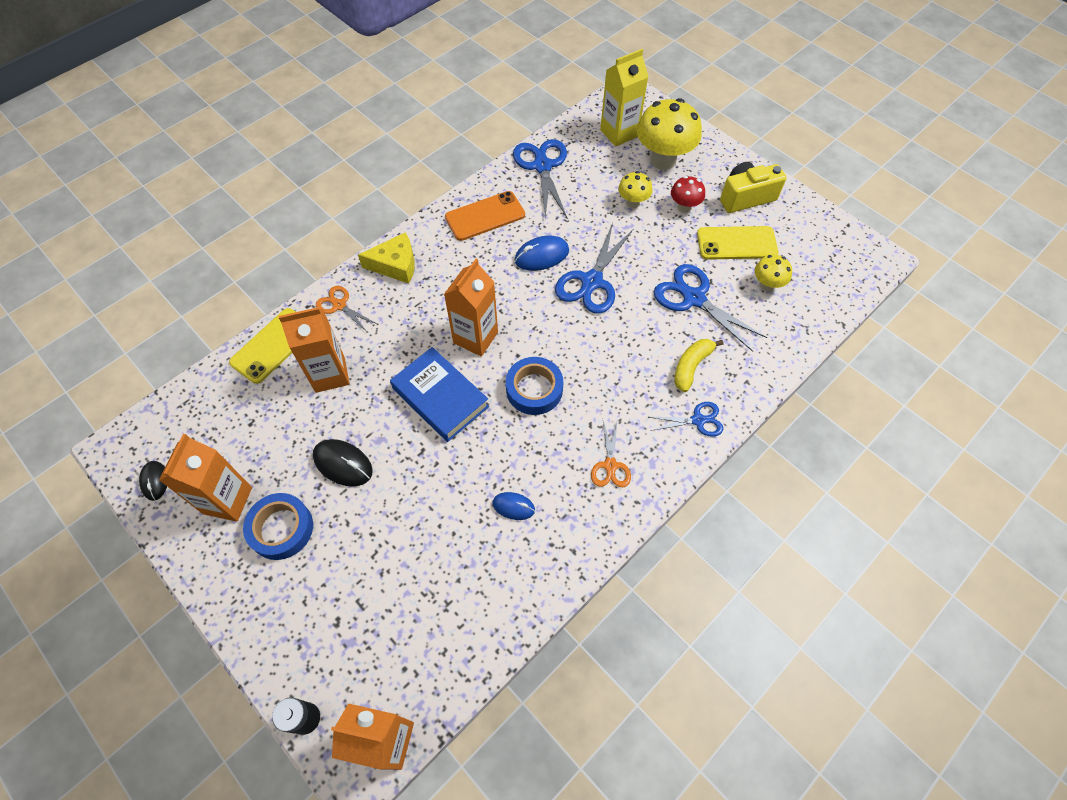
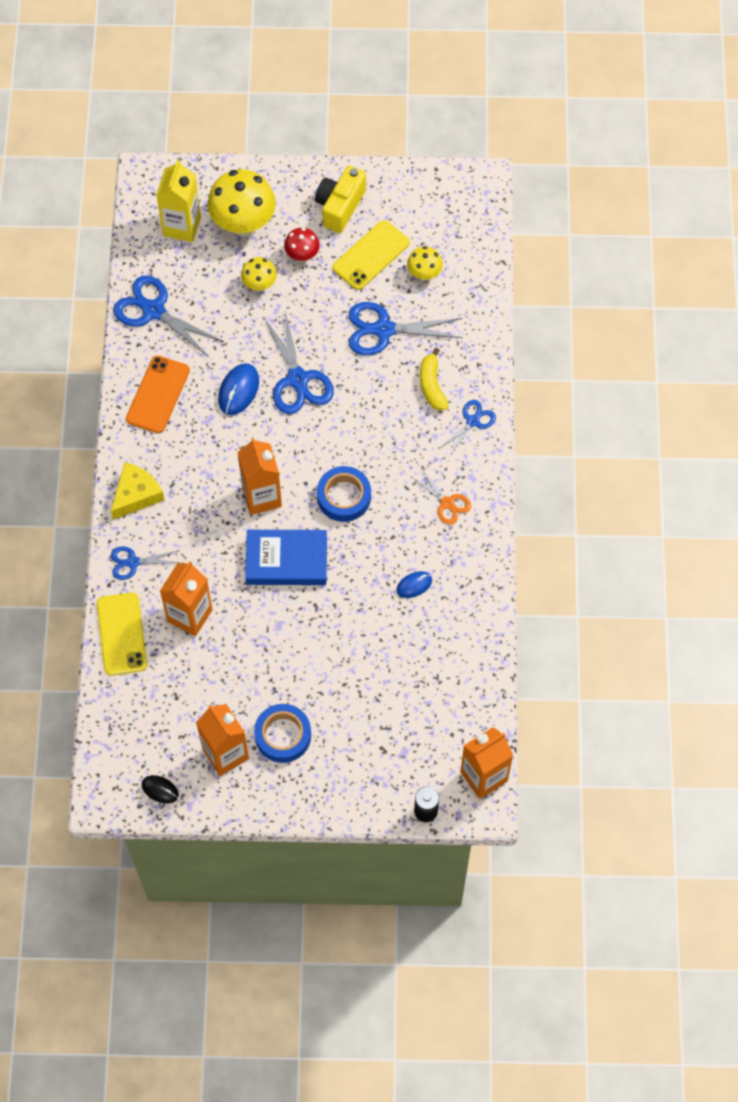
camera: 45 degrees left, 5 degrees up
(339, 305) = (132, 562): orange scissors -> blue scissors
(343, 464) = (273, 662): black mouse -> none

